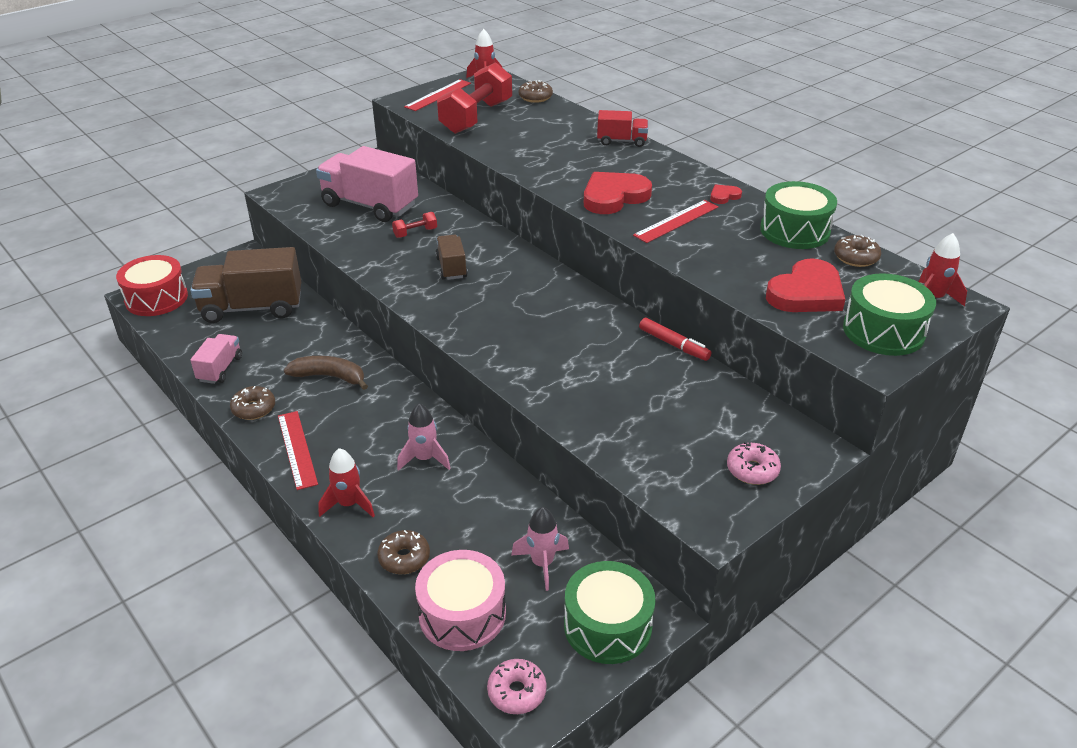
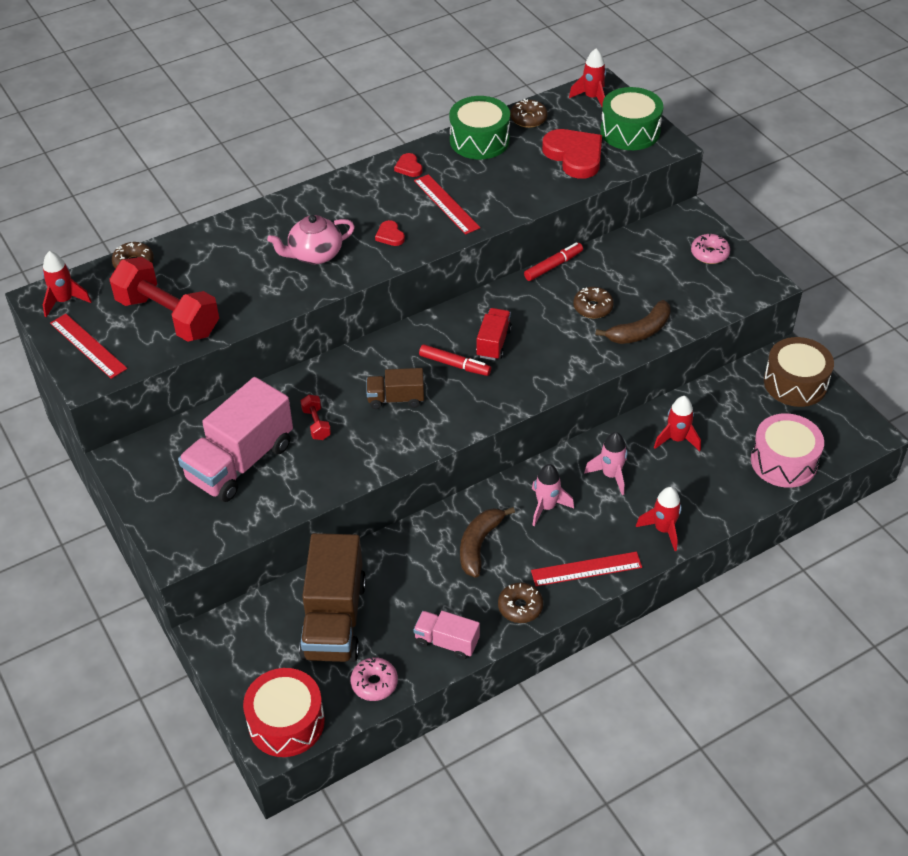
camera: 80 degrees left, 10 degrees up
(404, 558) = (727, 494): brown donut -> brown donut (593, 307)
(485, 510) = (676, 439): none -> red rocket
(503, 295) = (454, 364): none -> red marker
(517, 692) = (851, 437): pink donut -> pink donut (374, 683)
(542, 564) = (736, 411): pink rocket -> pink rocket (546, 507)
(572, 165) = (314, 254): none -> pink teapot
(586, 416) = (640, 331): none -> brown banana
(607, 626) = (795, 383): green drum -> brown drum
(614, 197) = (390, 235): red heart -> red heart, size x0.46
(621, 141) = (273, 213): red truck -> red truck (493, 343)

